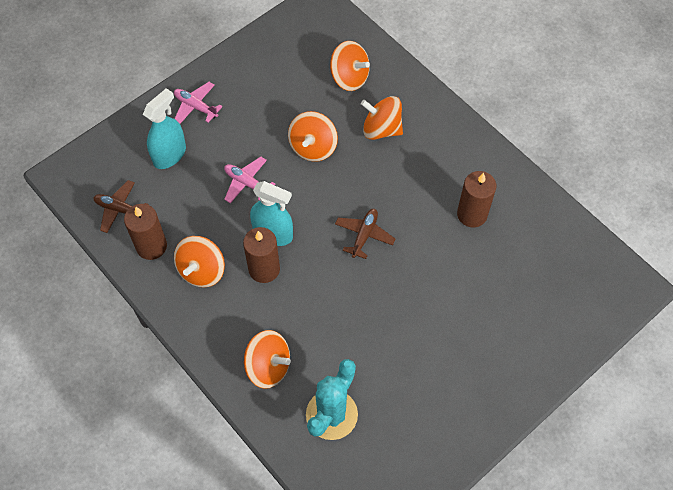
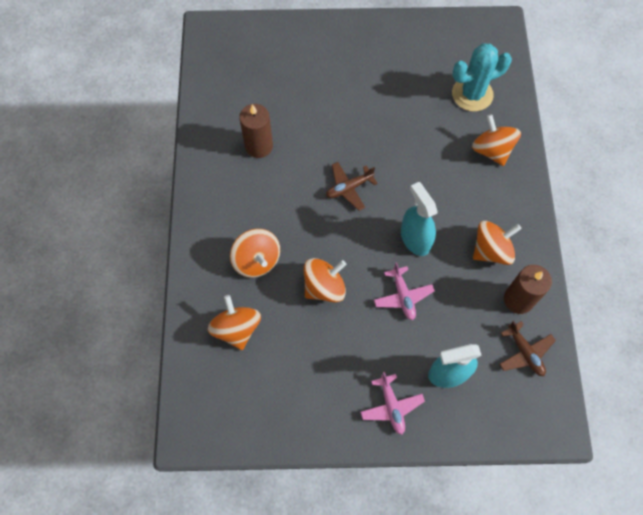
camera: 140 degrees left, 5 degrees up
(264, 269) = (443, 217): brown candle -> none

